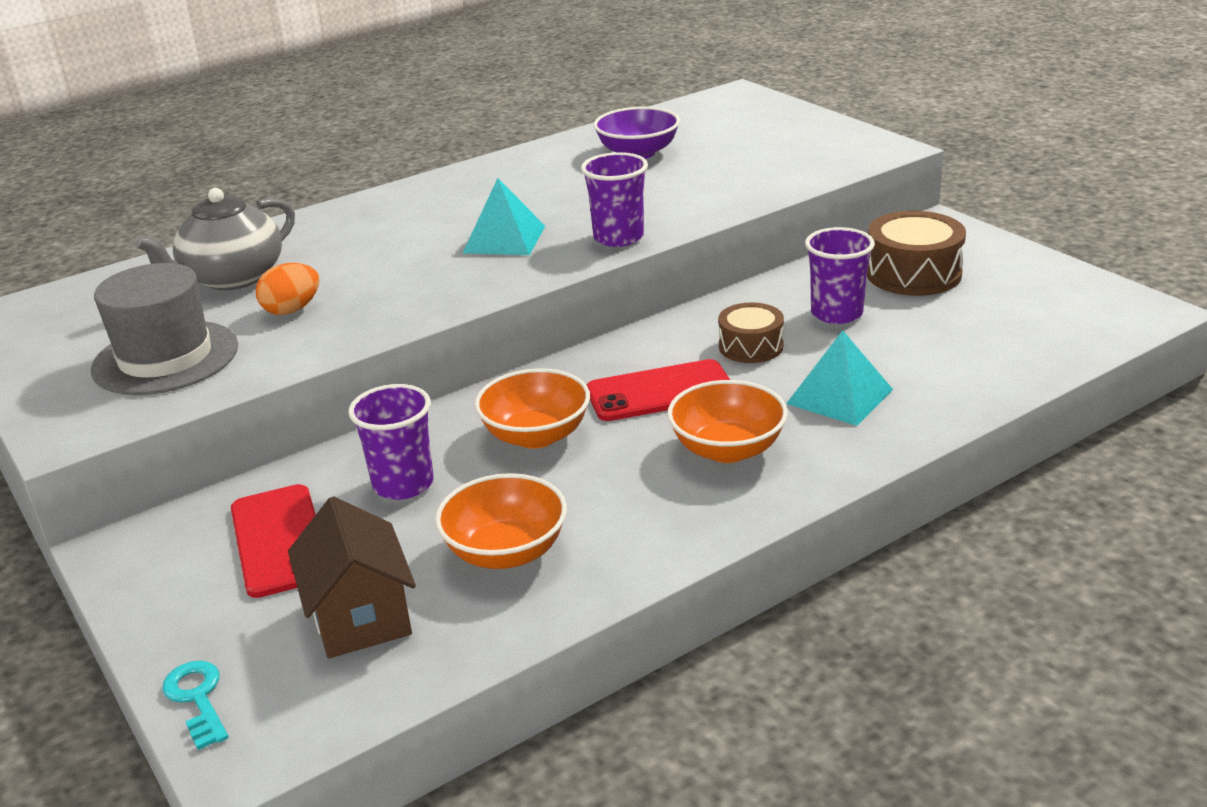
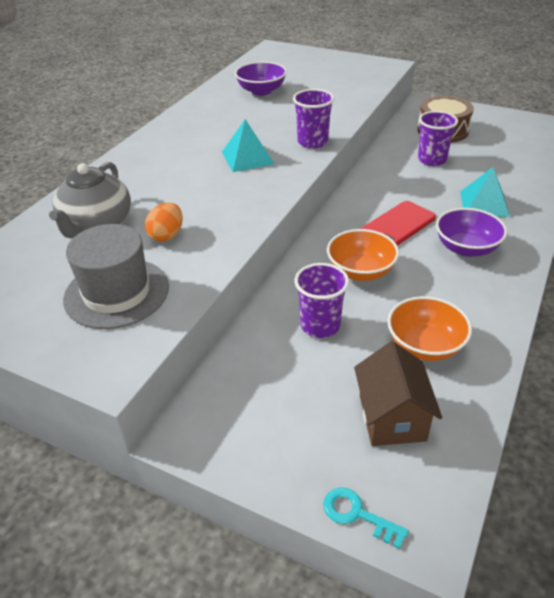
camera: 30 degrees left, 10 degrees up
(279, 540) = (287, 388): red phone -> none
(360, 617) = (392, 417): brown house -> brown house turned 45 degrees clockwise
(727, 449) = (466, 248): orange bowl -> purple bowl
(750, 346) = (412, 188): brown drum -> none

